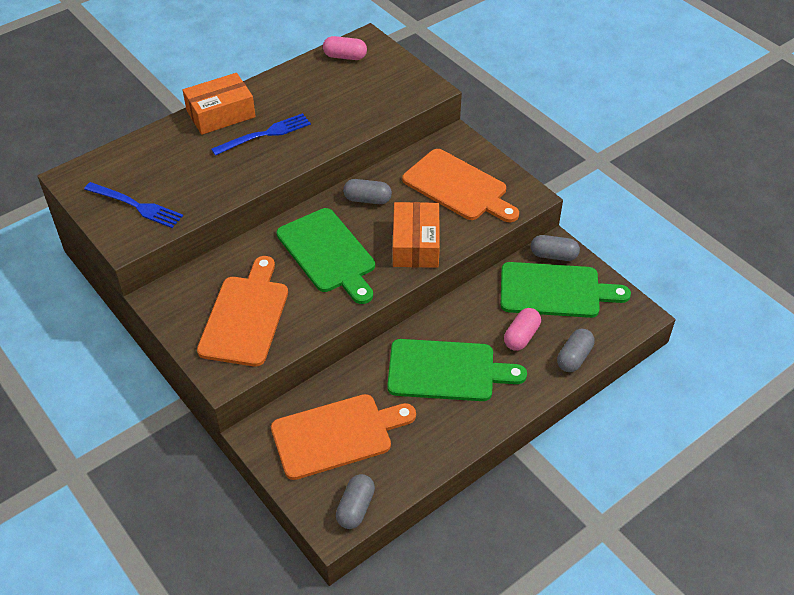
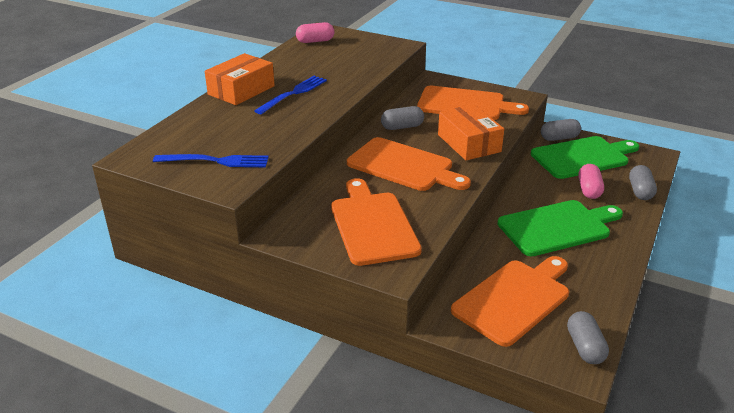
camera: 25 degrees left, 15 degrees down
(328, 253) = (404, 166): green cutting board -> orange cutting board

